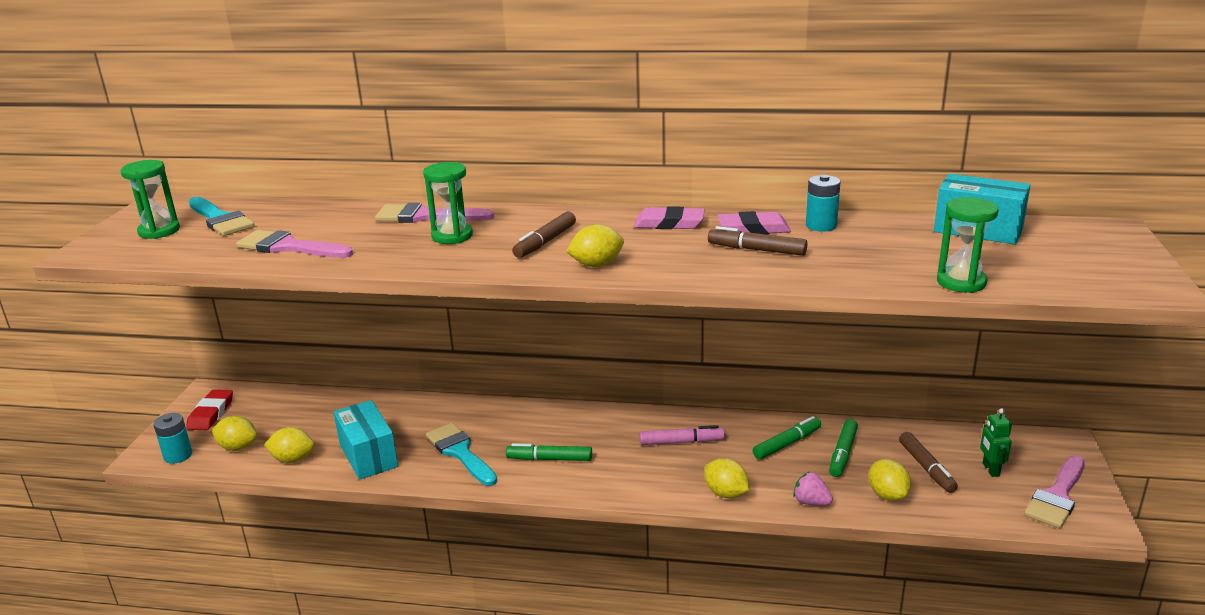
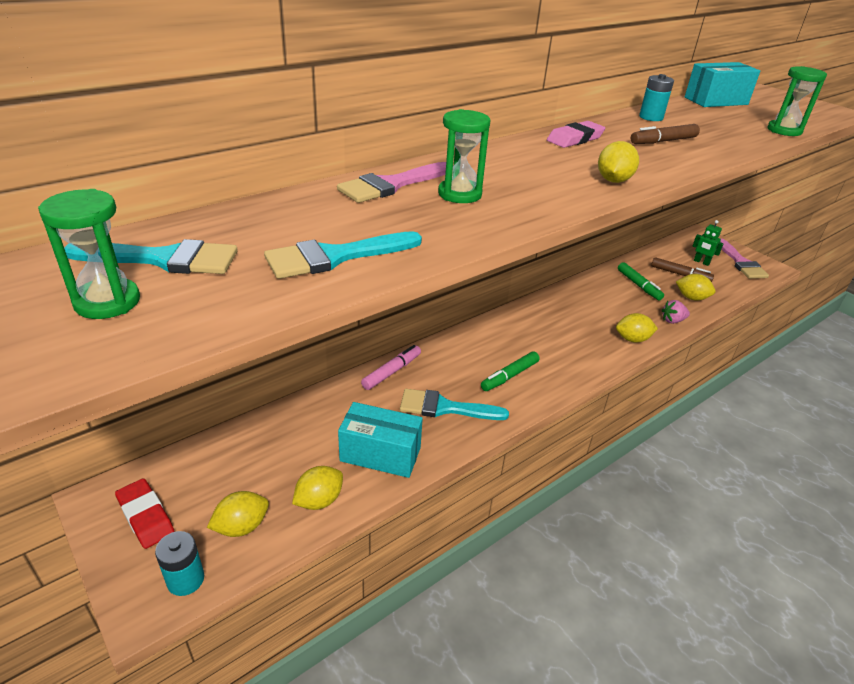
camera: 50 degrees left, 10 degrees up
(288, 247) = (335, 257): pink brush -> turquoise brush
(545, 242) = (538, 176): brown marker -> none
(681, 442) = (559, 321): pink marker -> pink marker (392, 372)
(753, 229) = (626, 129): pink eraser -> none
(787, 444) = (607, 293): green marker -> none

